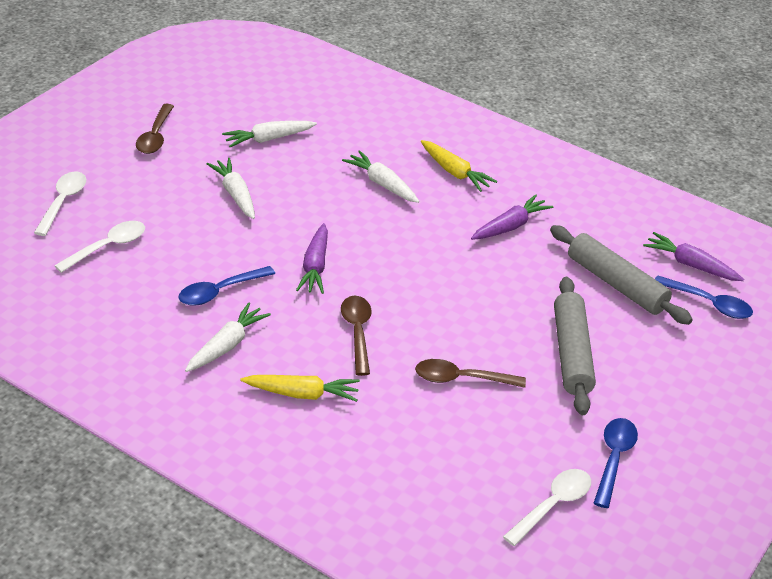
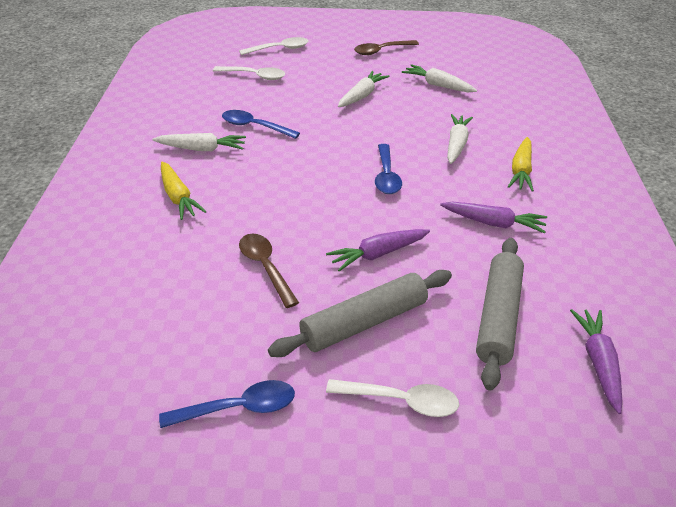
camera: 60 degrees right, 0 degrees up
(315, 266) = (324, 152): purple carrot -> purple carrot (378, 254)
(357, 332) = (270, 196): brown spoon -> none
(552, 505) = (142, 385): white spoon -> white spoon (401, 401)
(708, 303) = (554, 401): blue spoon -> blue spoon (386, 176)

